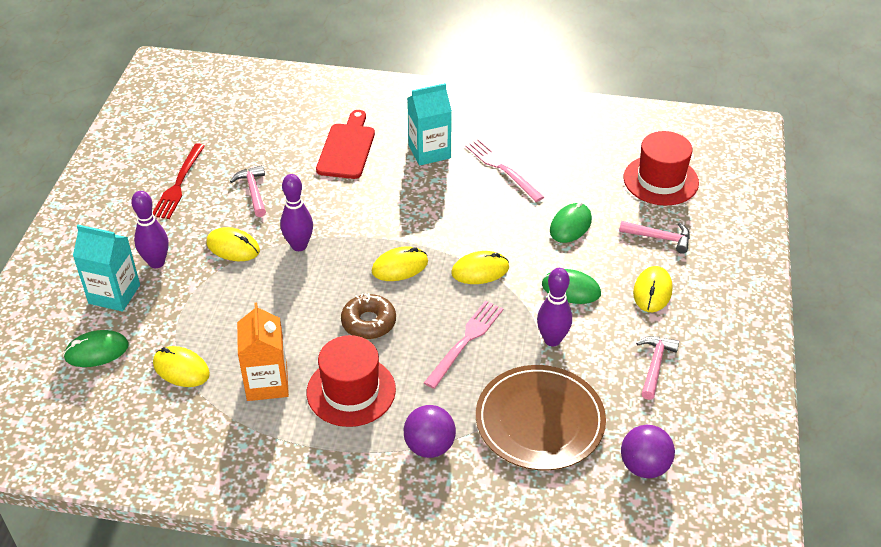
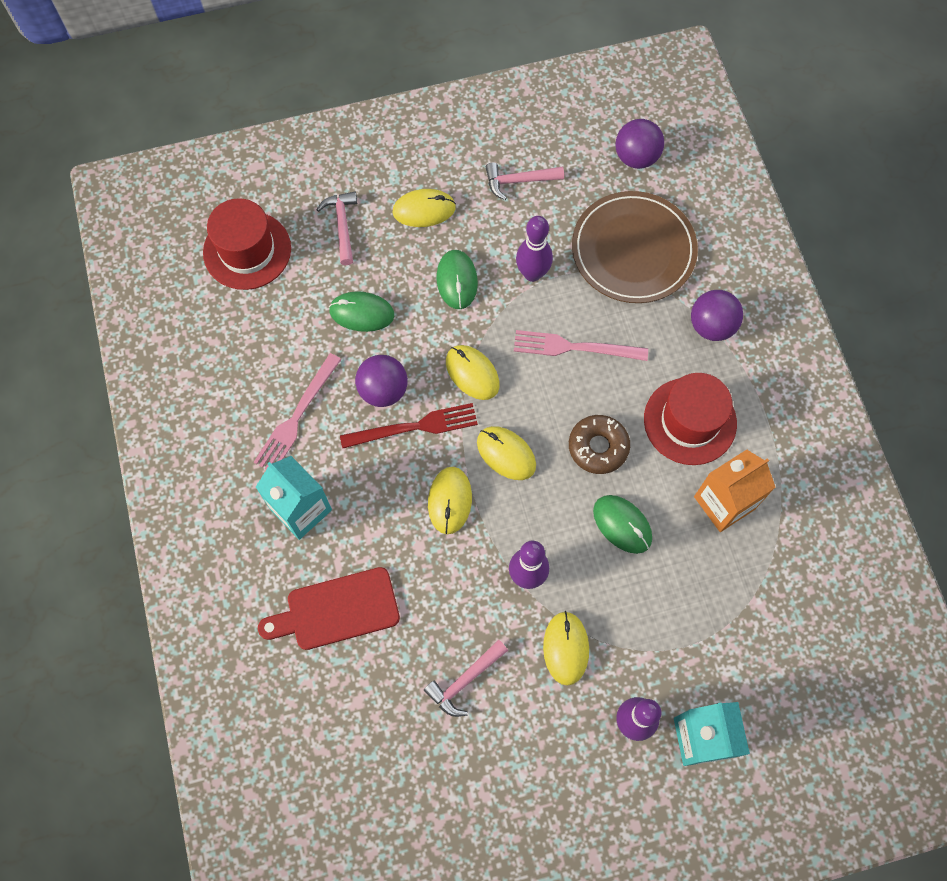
camera: 115 degrees left, 25 degrees up
(96, 351) = (783, 700): green mouse -> green mouse (622, 524)
(179, 184) = (495, 784): red fork -> red fork (414, 427)
(181, 369) = (755, 596): yellow mouse -> yellow mouse (450, 501)
(496, 217) = (383, 390): none -> purple ball

